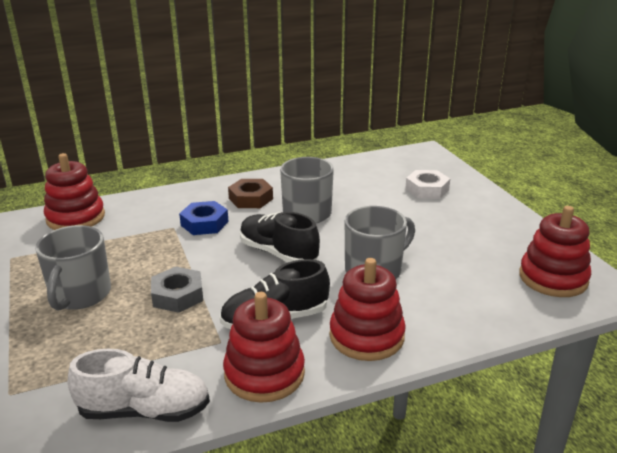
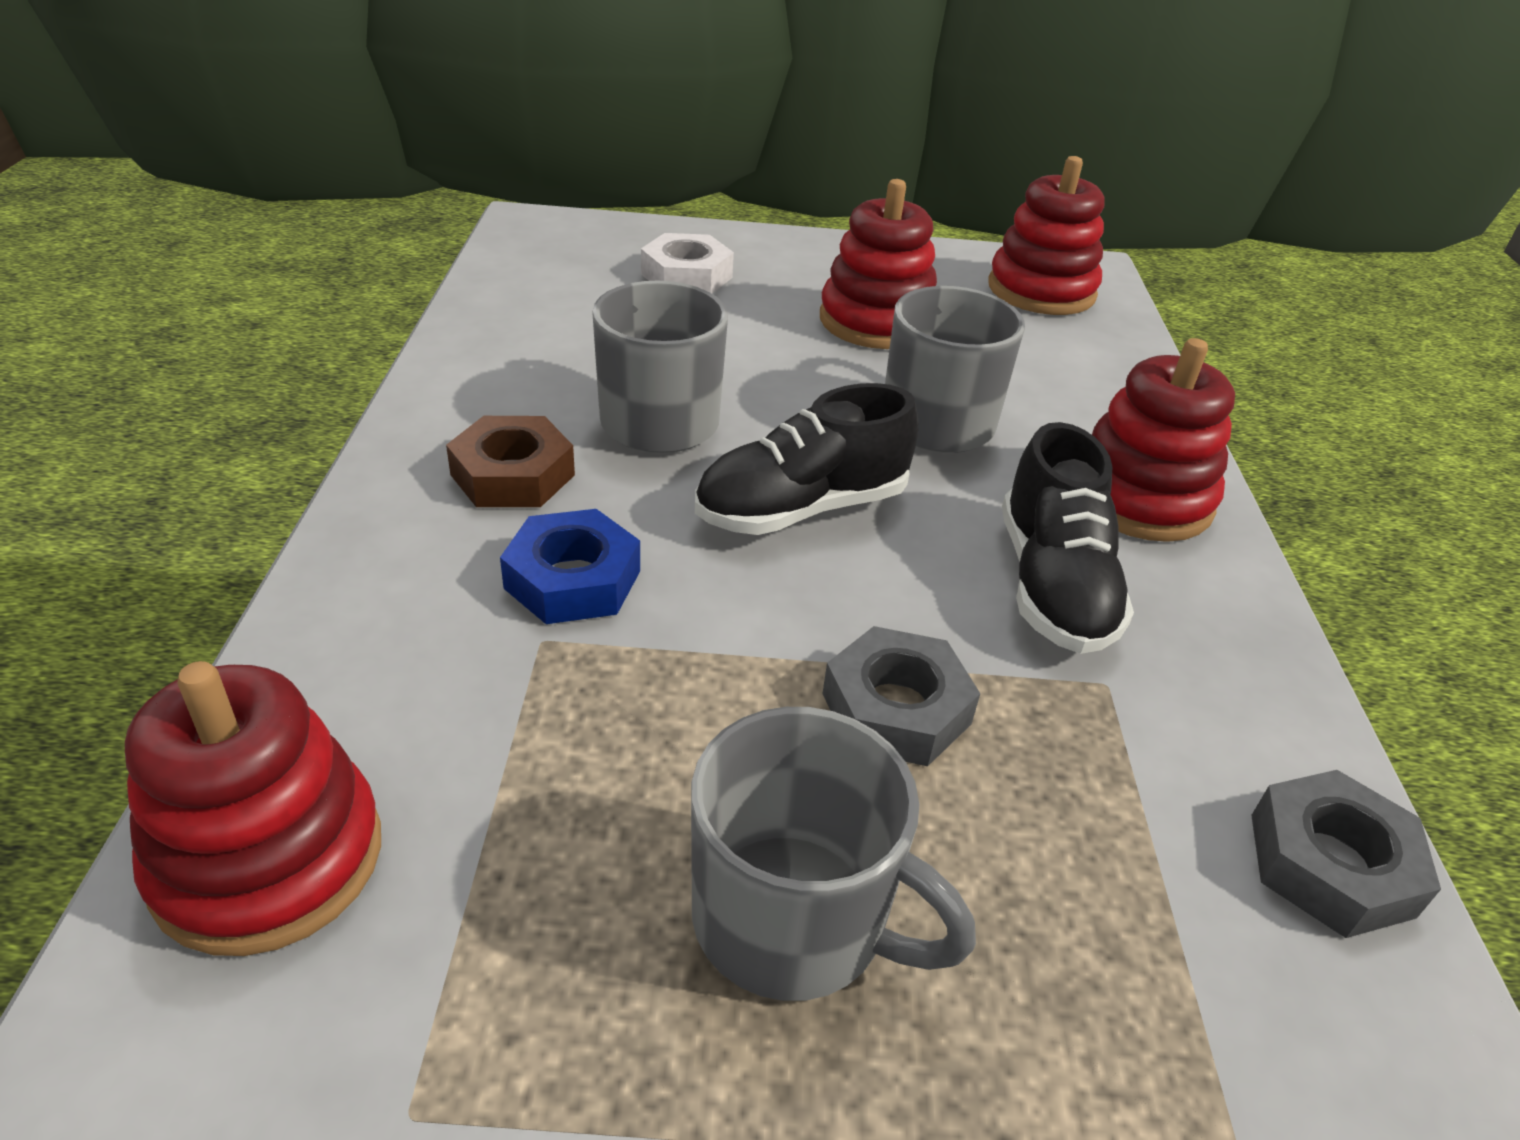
camera: 70 degrees left, 10 degrees up
(144, 410) = (1331, 864): white shoe -> grey nut
(264, 374) = (1227, 650): red stacking toy -> red stacking toy (876, 321)

